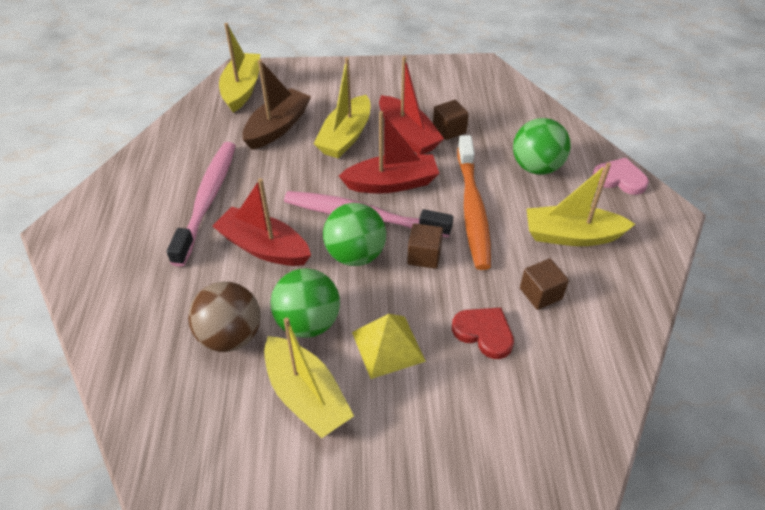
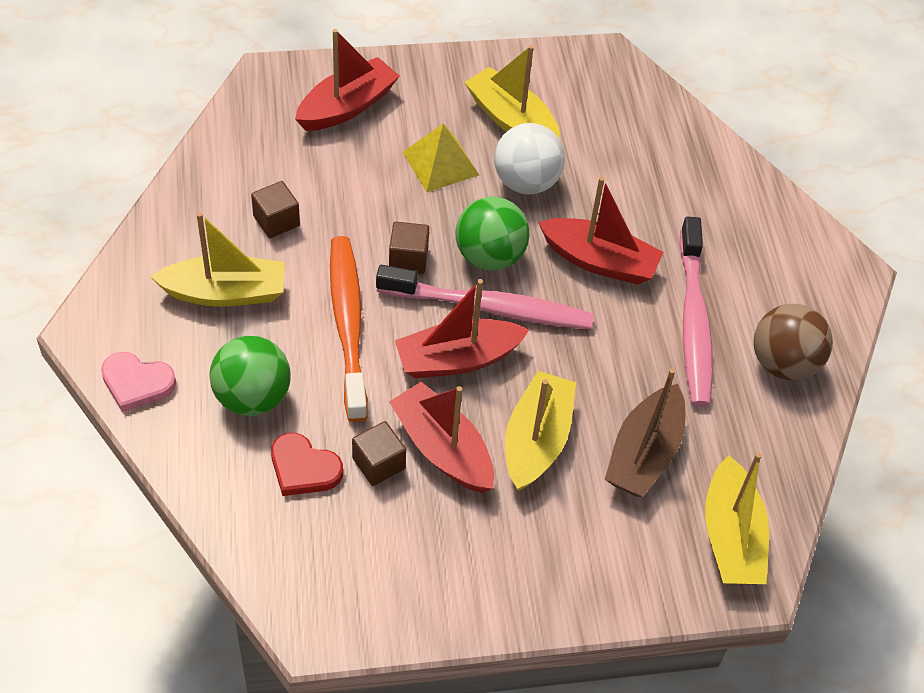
camera: 170 degrees right, 5 degrees up
(231, 336) = (600, 167): brown ball -> brown ball (783, 363)
(308, 322) = (526, 182): green ball -> white ball
(484, 333) = (342, 179): red heart -> red heart (304, 468)
(484, 422) = (347, 106): none -> red boat

